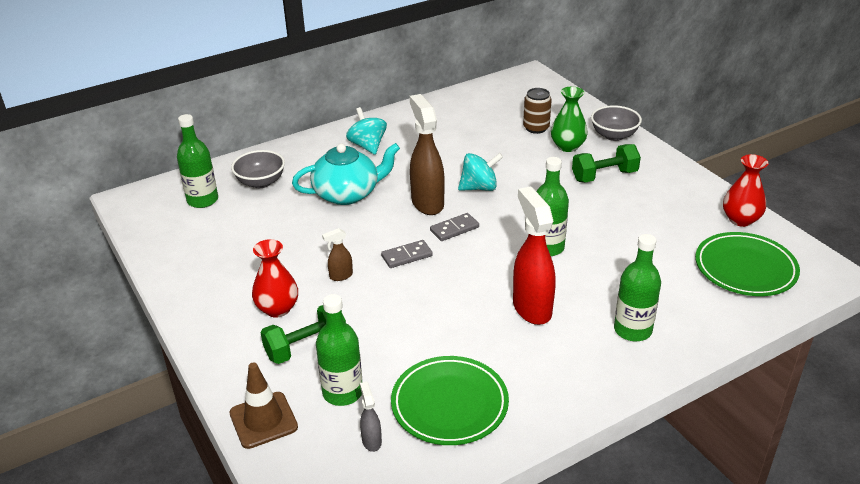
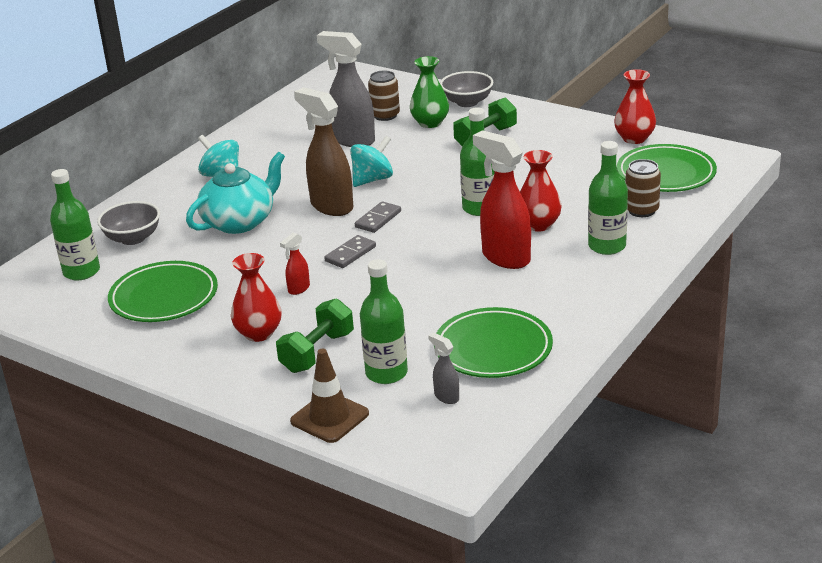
camera: 25 degrees left, 5 degrees down
(238, 246) = (164, 297): none -> green plate
(340, 276) = (298, 289): brown spray bottle -> red spray bottle
(492, 144) = (352, 140): none -> grey spray bottle
(586, 283) = (538, 225): none -> red vase
(693, 302) = (641, 210): none -> brown can

